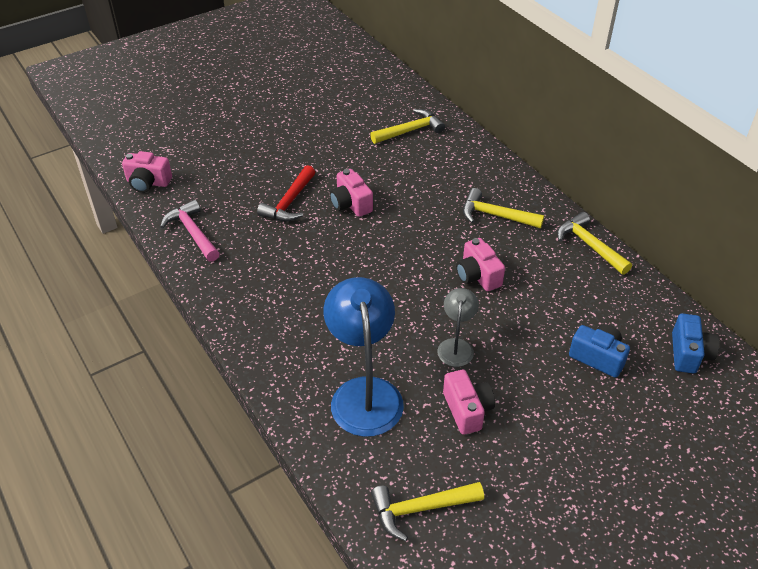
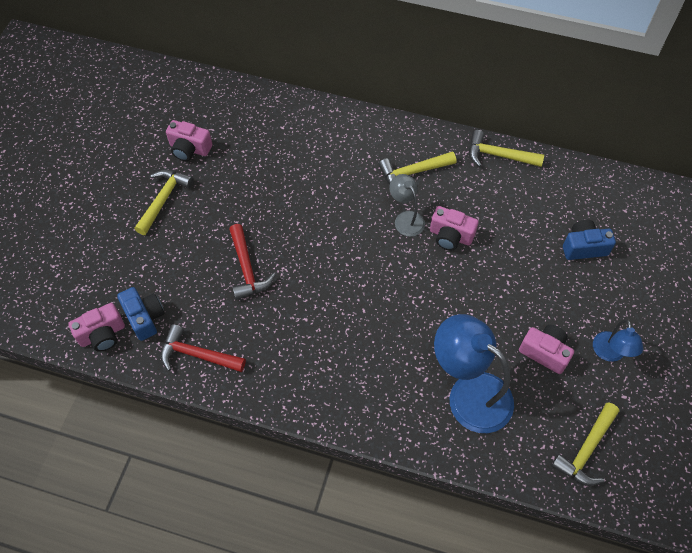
camera: 40 degrees left, 15 degrees up
(192, 232) = (197, 355): pink hammer -> red hammer
(351, 204) = (297, 236): pink camera -> pink camera (189, 149)
(410, 131) = (273, 132): yellow hammer -> yellow hammer (163, 199)
(456, 346) = (491, 307): grey lamp -> grey lamp (406, 218)
(530, 453) = (610, 353): none -> blue lamp
(689, 354) = (631, 203): blue camera -> blue camera (144, 317)

